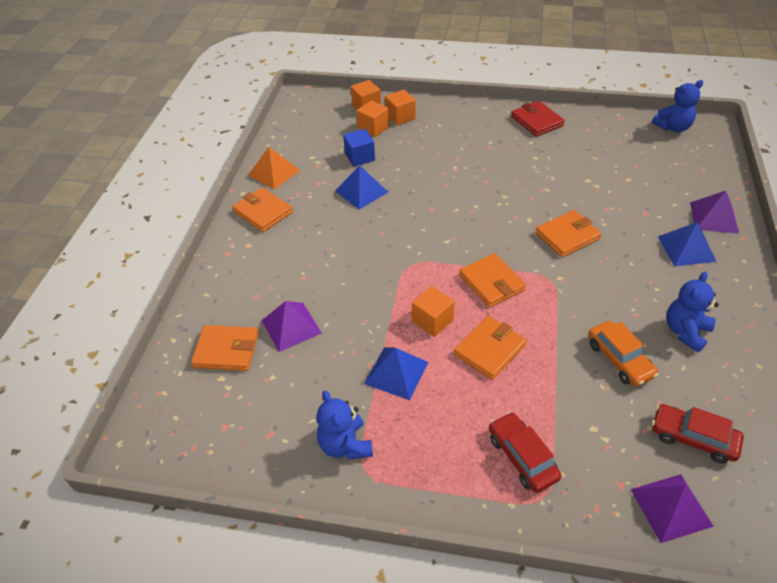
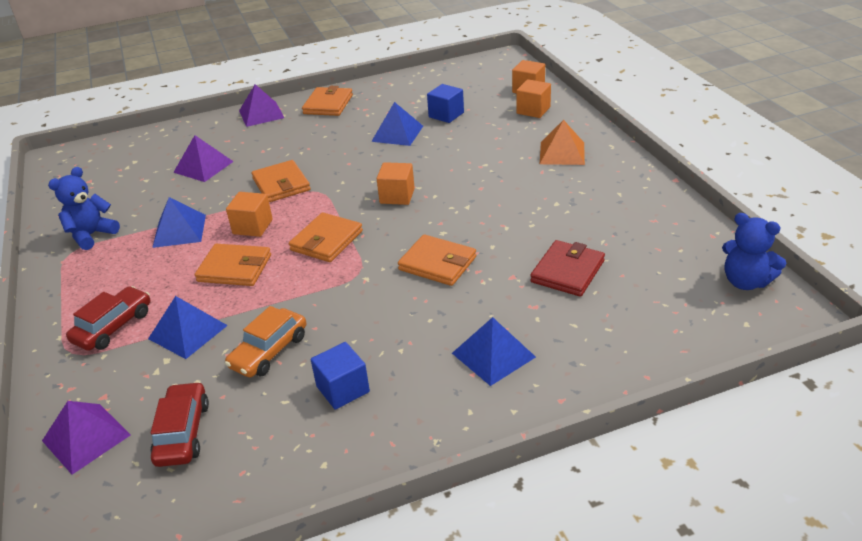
camera: 60 degrees right, 10 degrees down
(226, 350) = (163, 152): orange wallet -> orange wallet (281, 184)
(274, 172) = (383, 89): orange pyramid -> orange pyramid (562, 153)
(373, 128) = (498, 105): orange cube -> orange cube (397, 196)
(536, 121) = (626, 183): red wallet -> red wallet (567, 271)
(563, 404) = (187, 332): none -> blue pyramid
(685, 331) = (343, 389): blue teddy bear -> blue cube
(714, 217) = (580, 364): purple pyramid -> purple pyramid (261, 114)

